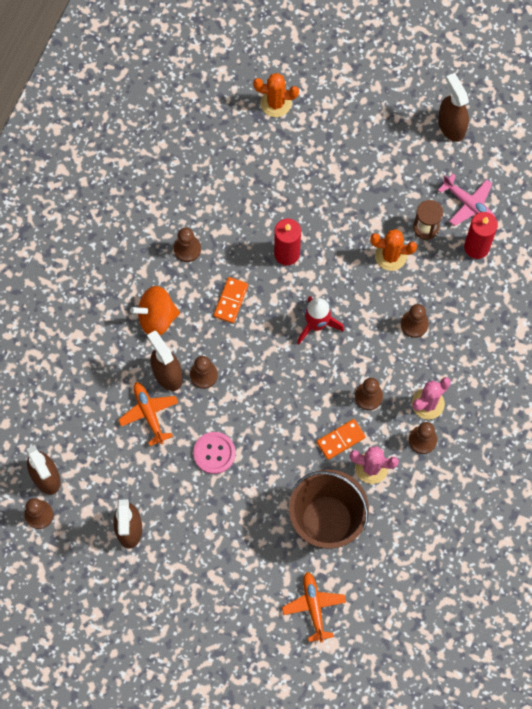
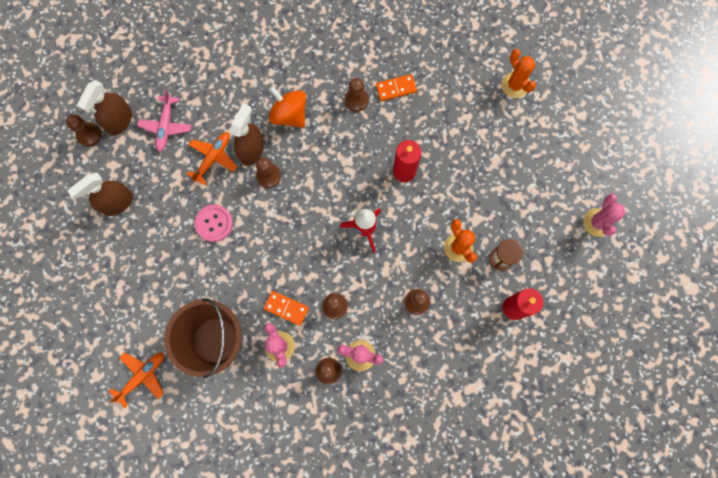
camera: 55 degrees right, 5 degrees up
(231, 301) = (339, 156): orange domino -> orange domino (396, 88)
(451, 126) = (597, 222): brown spray bottle -> pink cactus
(468, 204) = (544, 278): pink plane -> pink plane (166, 126)

